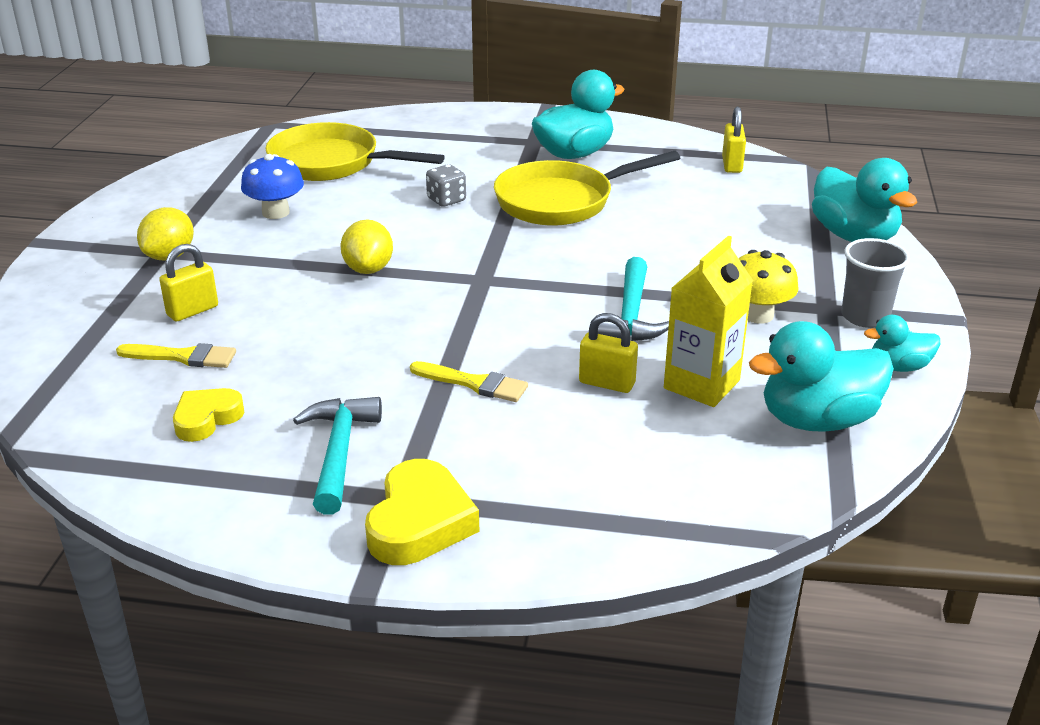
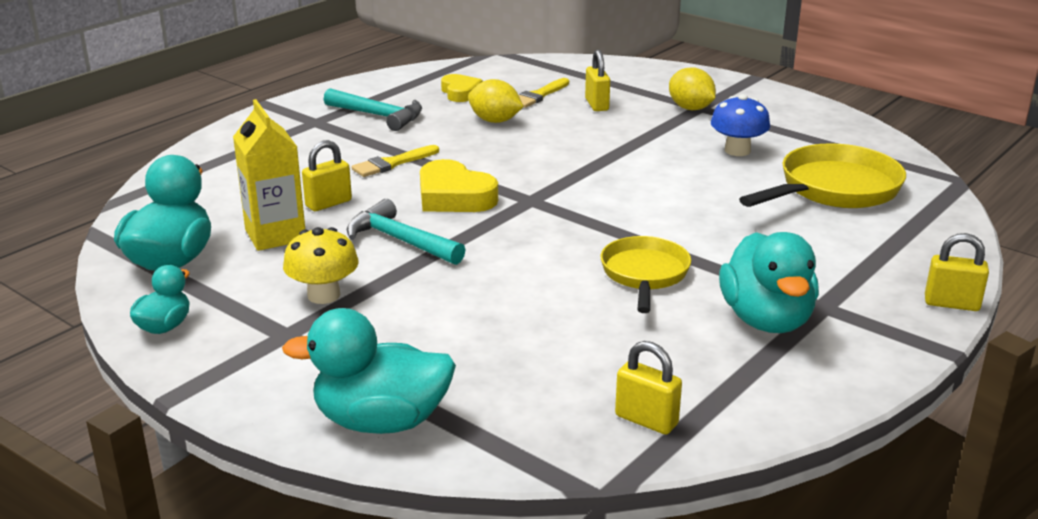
camera: 120 degrees right, 5 degrees down
(368, 269) = (596, 164): yellow lemon -> yellow lemon (495, 121)
(419, 522) = (288, 122): yellow heart -> yellow heart (454, 196)
(446, 200) = (700, 221): grey dice -> none
(485, 110) = (951, 304): none -> yellow padlock
(561, 201) = (644, 275): yellow pan -> yellow pan, size x0.66
(865, 317) = (246, 347): grey cup -> none

